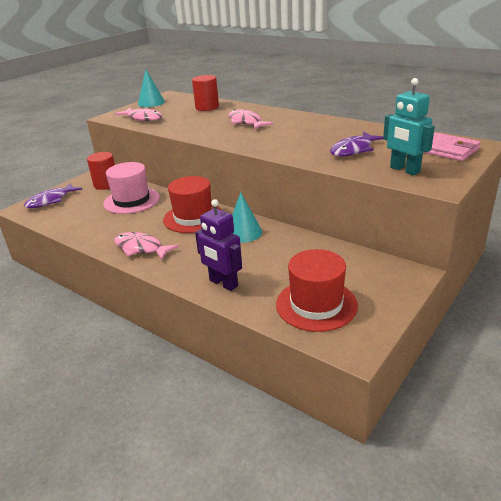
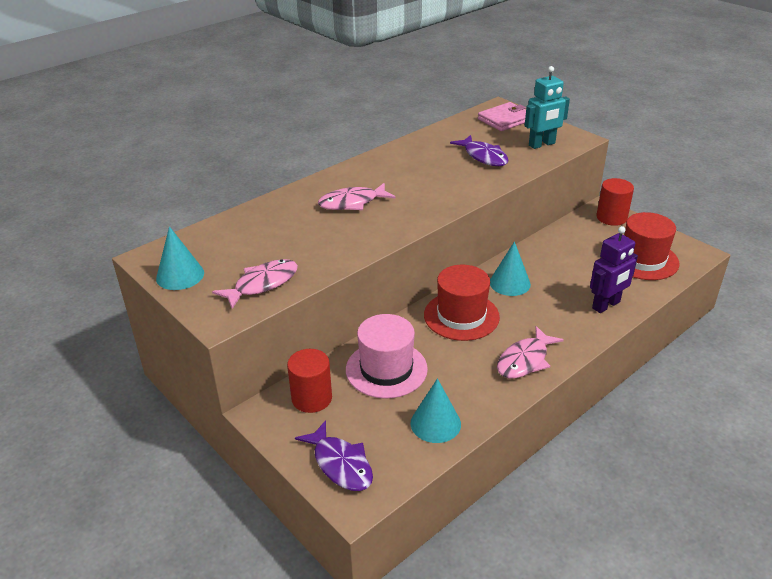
camera: 80 degrees left, 5 degrees up
(78, 222) = (435, 423): none -> turquoise cone
(207, 107) = (259, 226): red cylinder -> red cylinder (611, 218)

